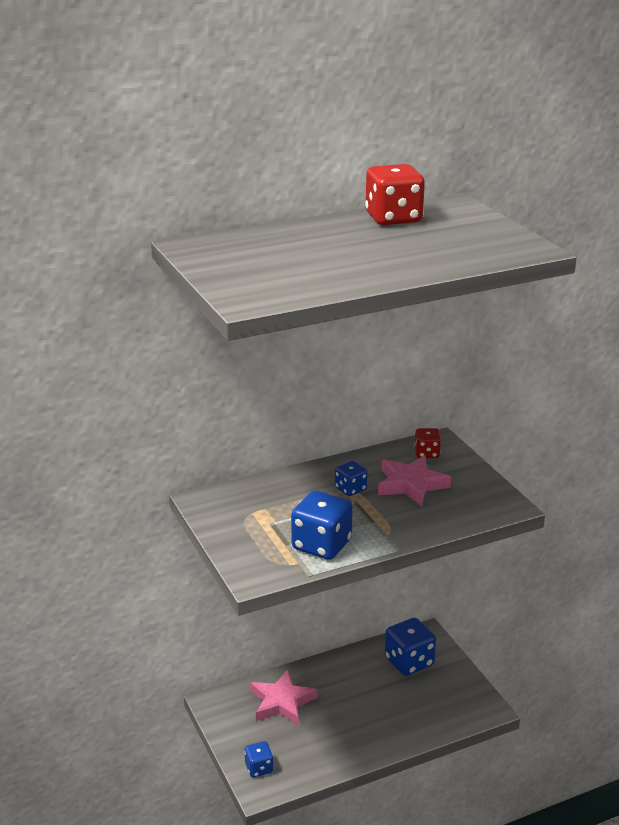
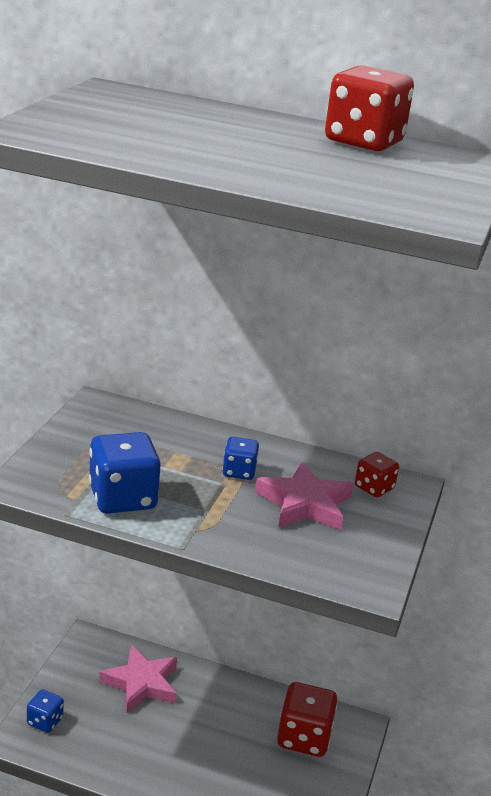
camera: 40 degrees right, 0 degrees up
(409, 662) = (304, 737): blue dice -> red dice

